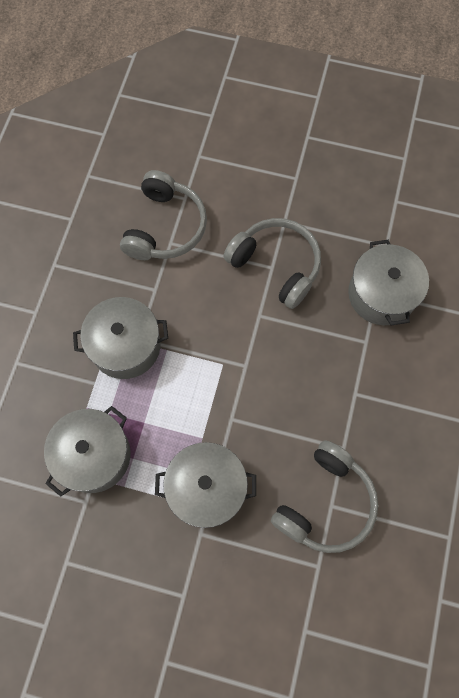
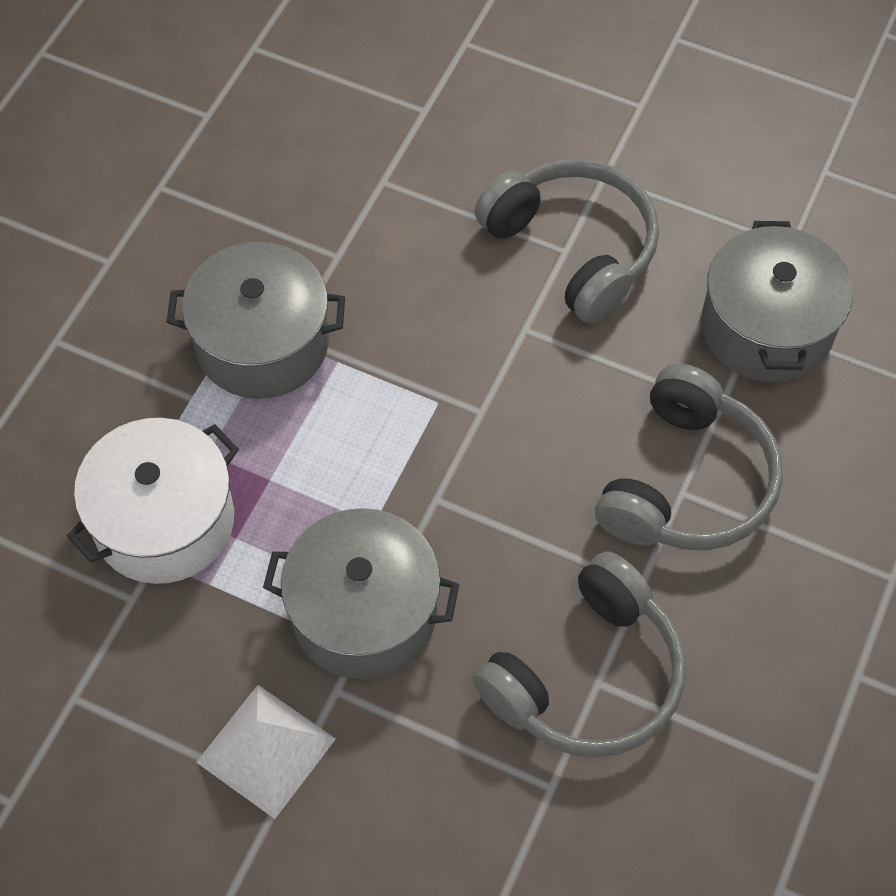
camera: 10 degrees right, 10 degrees down
(94, 455) = (164, 521): grey pot -> white pot
(165, 227) = (378, 153): grey headphones -> grey headphones (687, 482)
(171, 573) = (266, 750): none -> white pyramid

